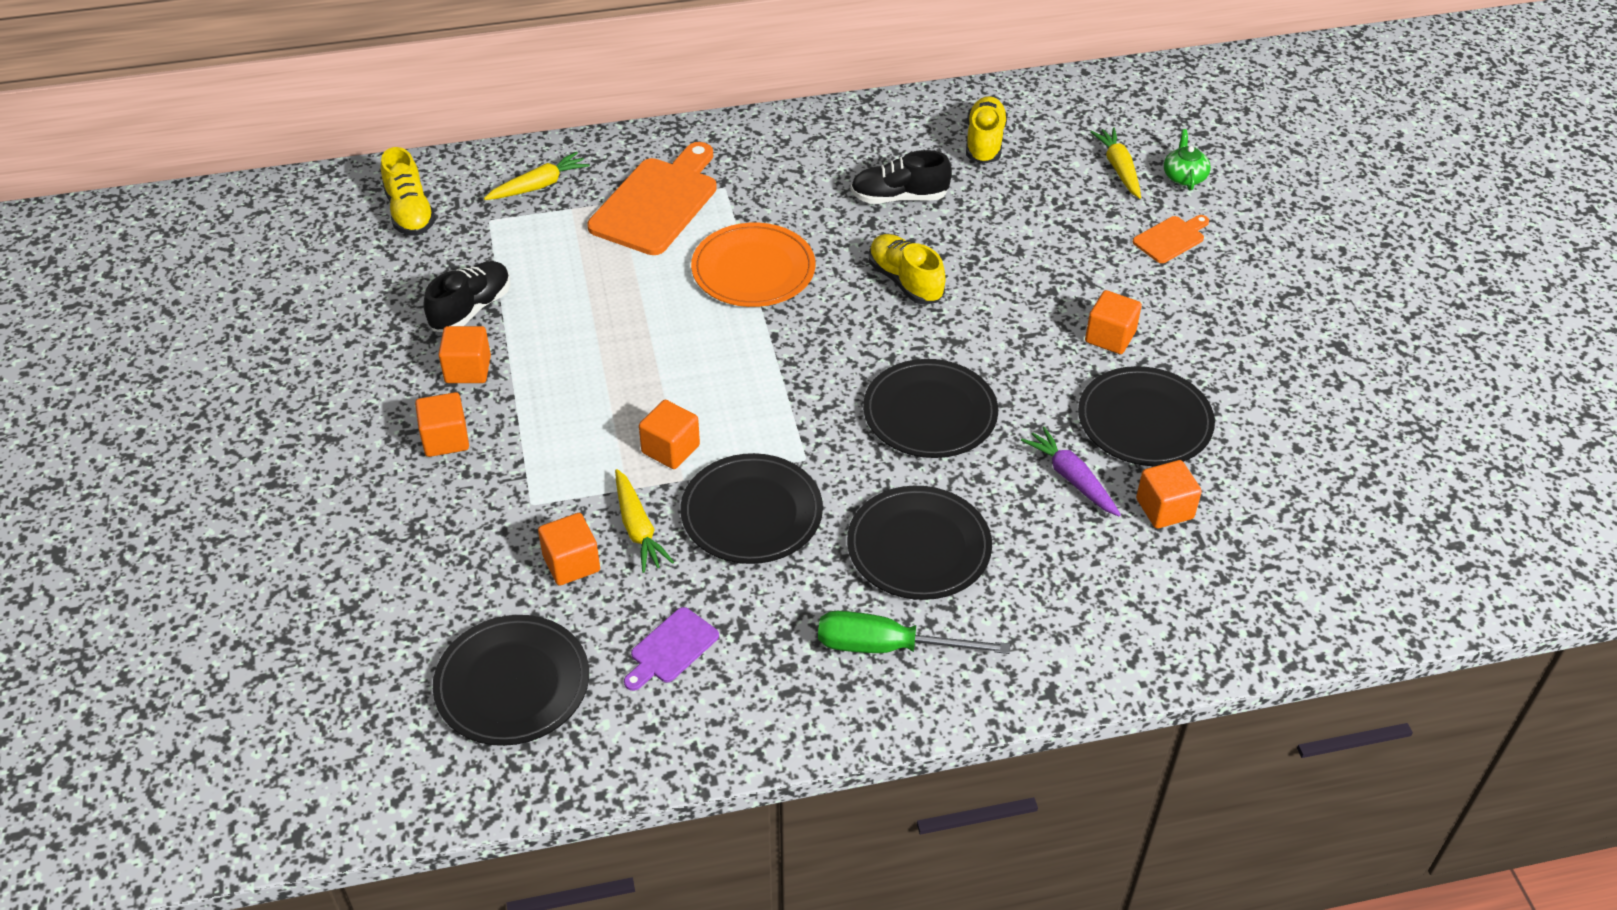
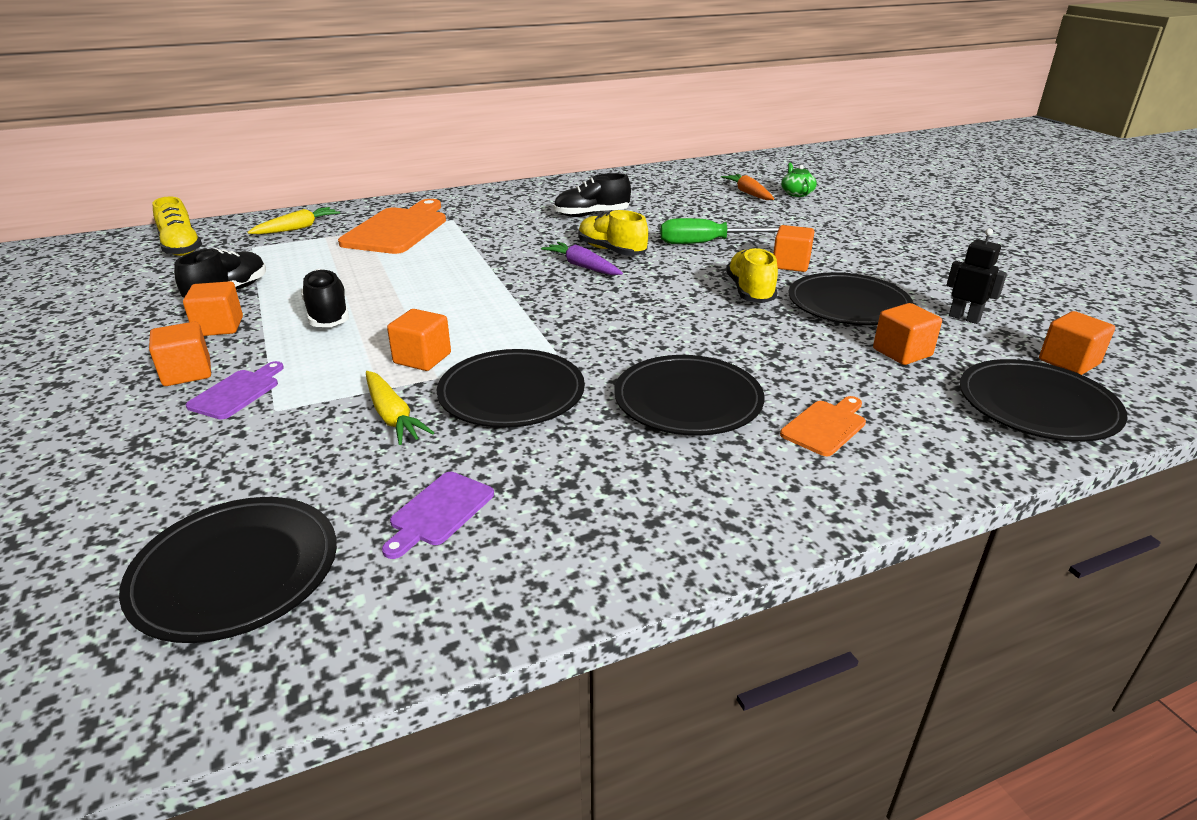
camera: 10 degrees left, 15 degrees down
(495, 475) = (237, 392): none -> purple cutting board
(571, 563) = (318, 451): orange cube -> orange cube (1069, 362)
(577, 364) = (328, 315): none -> black shoe
(753, 269) = (483, 254): orange plate -> none
(888, 647) = (687, 481): green screwdriver -> green screwdriver (707, 243)
(930, 413) = (661, 315): black plate -> black plate (1037, 405)
(984, 142) = (646, 189): yellow shoe -> yellow shoe (750, 291)
(1071, 478) = (807, 342): purple carrot -> purple carrot (582, 266)
(1119, 169) = (748, 193): yellow carrot -> orange carrot
(1171, 238) = (806, 218): orange cutting board -> orange cutting board (825, 426)
(1264, 462) = (964, 318): none -> black robot

